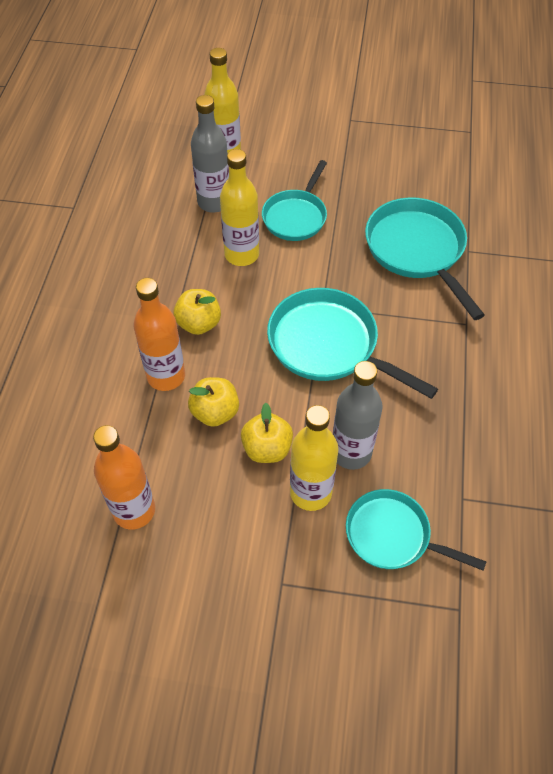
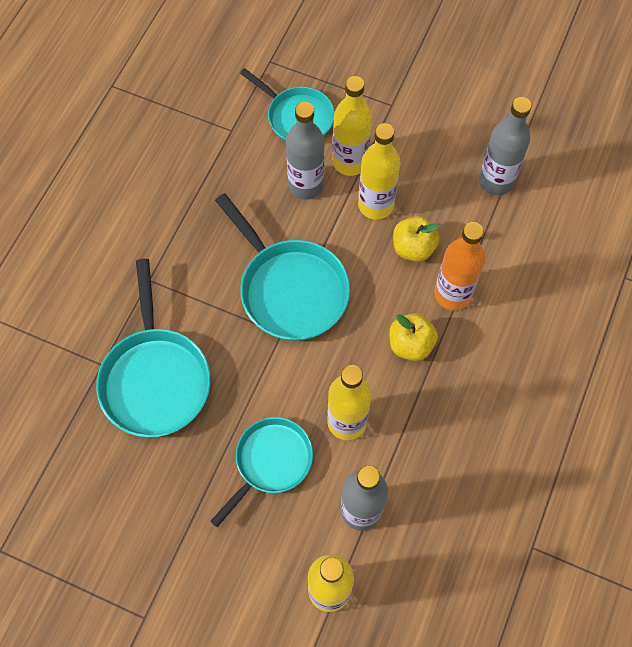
camera: 165 degrees left, 10 degrees up
(134, 510) = (496, 181): orange bottle -> grey bottle
(267, 449) = (375, 205): yellow apple -> yellow bottle

